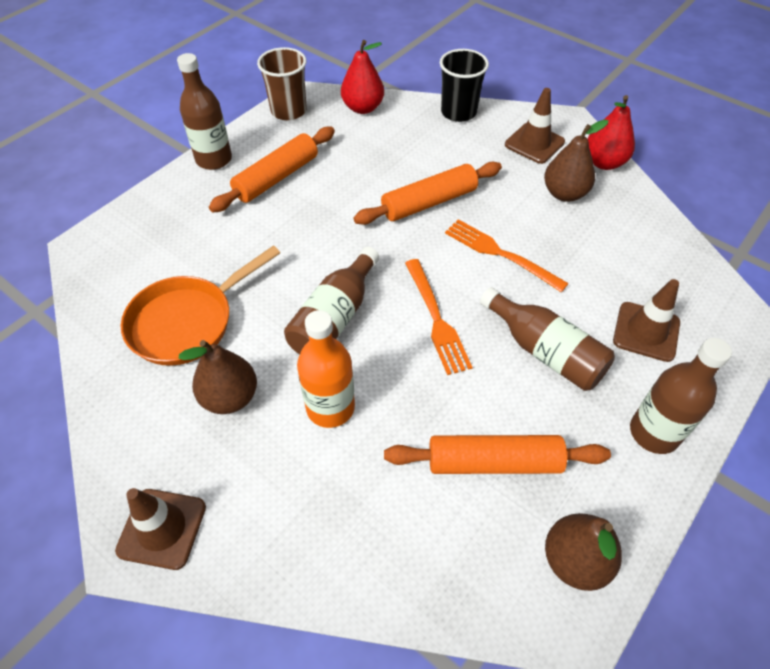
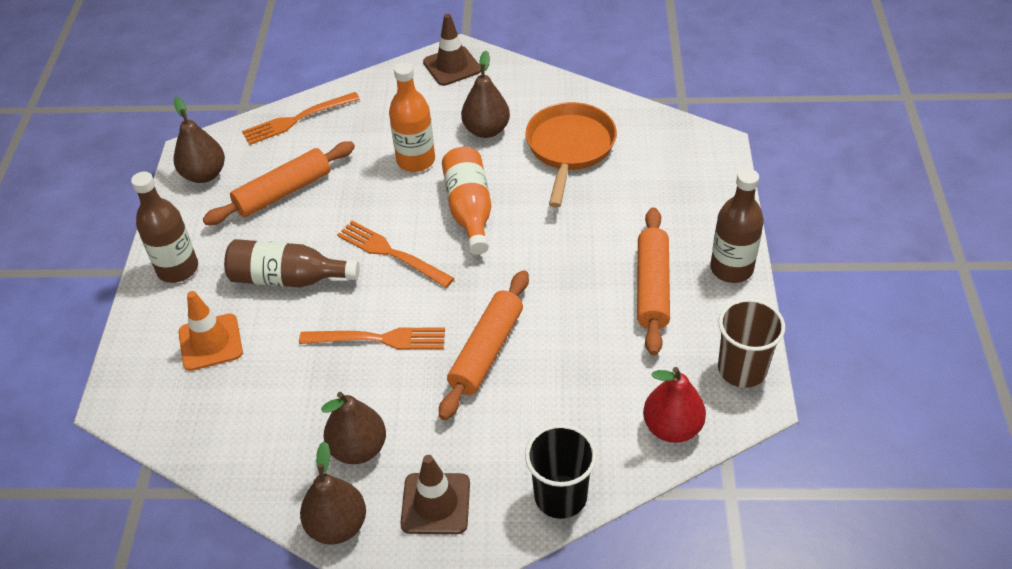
camera: 145 degrees right, 5 degrees down
(334, 317) = (469, 210): brown bottle -> orange bottle
(410, 578) = (297, 120): none -> orange fork
(604, 162) = (337, 525): red pear -> brown pear
(646, 332) = (210, 342): brown traffic cone -> orange traffic cone

